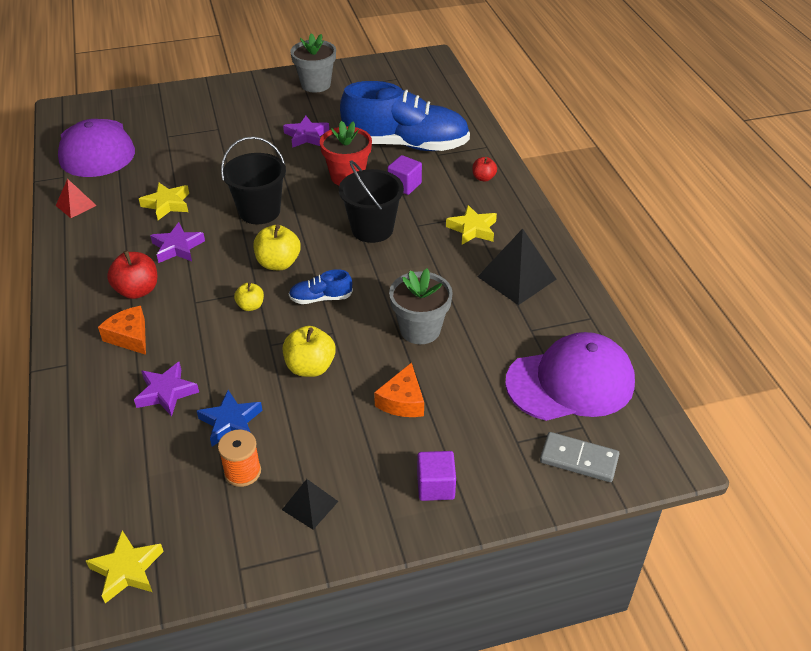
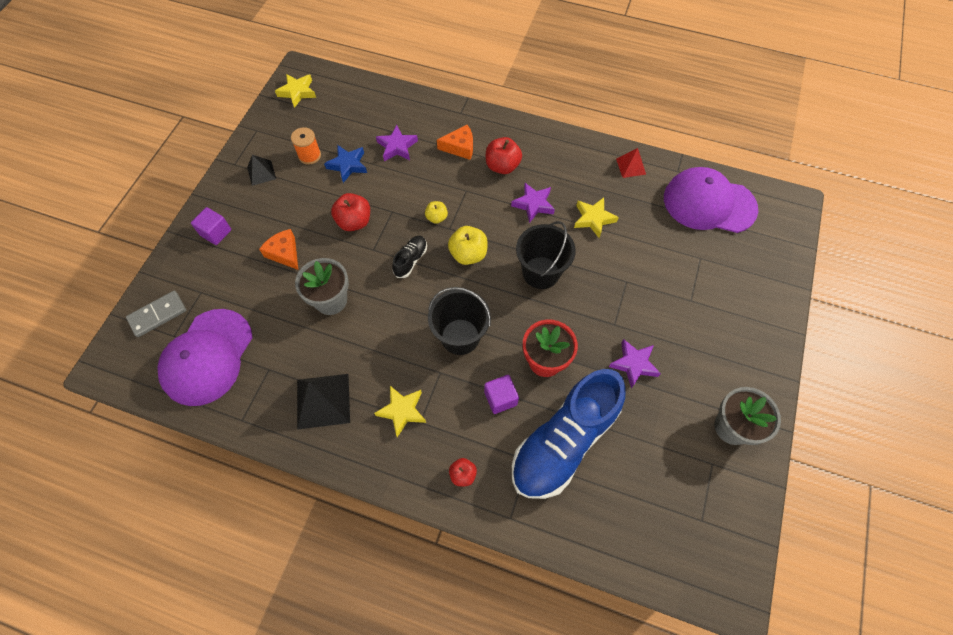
camera: 125 degrees right, 20 degrees up
(310, 367) = (354, 222): yellow apple -> red apple
(321, 298) = (410, 260): blue shoe -> black shoe

